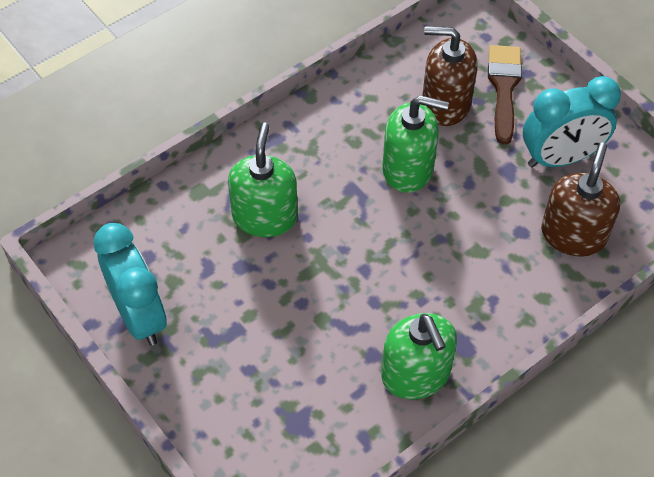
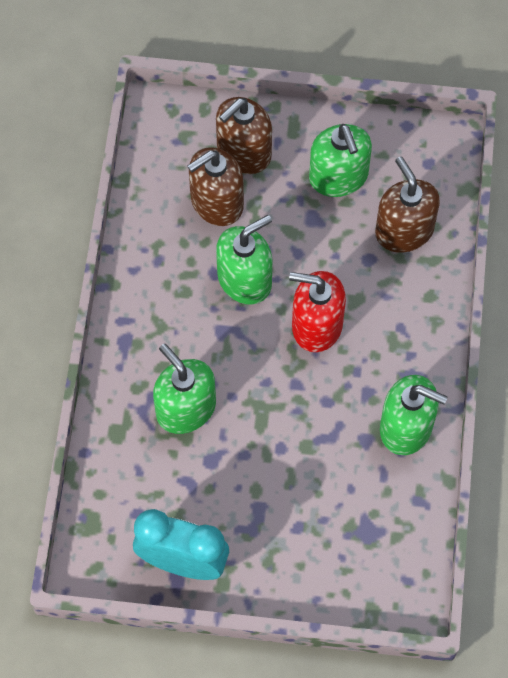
camera: 45 degrees left, 10 degrees up
(427, 243) = (316, 325): none -> red soap dispenser
(504, 88) = (243, 152): brown brush -> brown soap dispenser
(560, 158) = (338, 177): turquoise clock -> green soap dispenser

